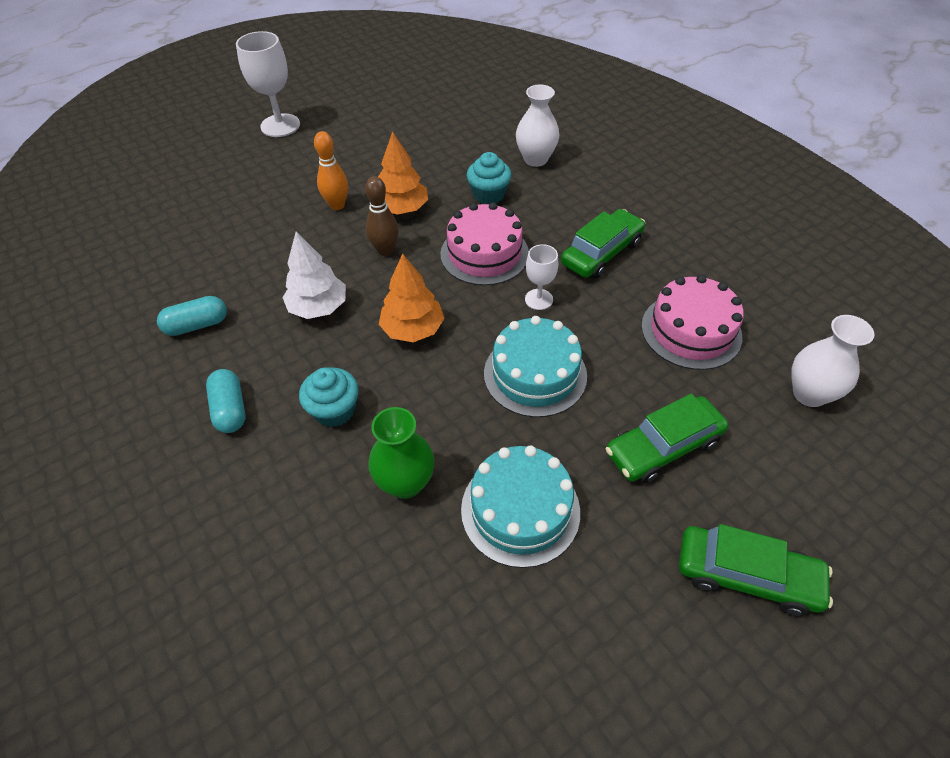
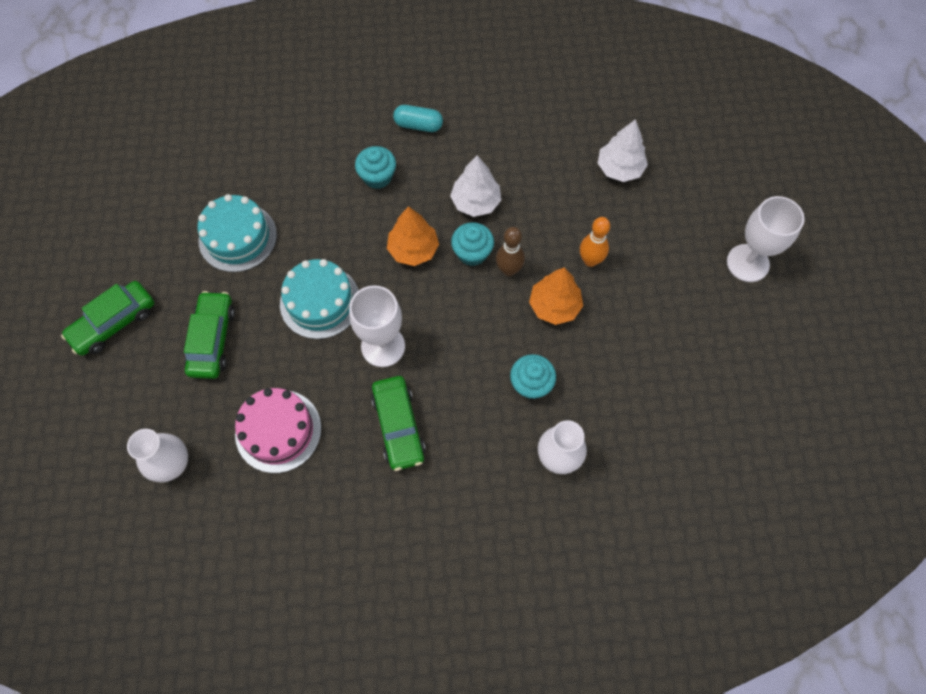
camera: 120 degrees right, 15 degrees up
(197, 325) = (507, 128): turquoise capsule -> none
(214, 223) = (619, 168): none -> white tree
(384, 283) = (472, 253): none -> turquoise cupcake
(405, 483) = (299, 190): green vase -> none
(484, 253) = (458, 337): pink cake -> none
(538, 299) = (383, 346): white goblet -> white goblet, size x1.79

